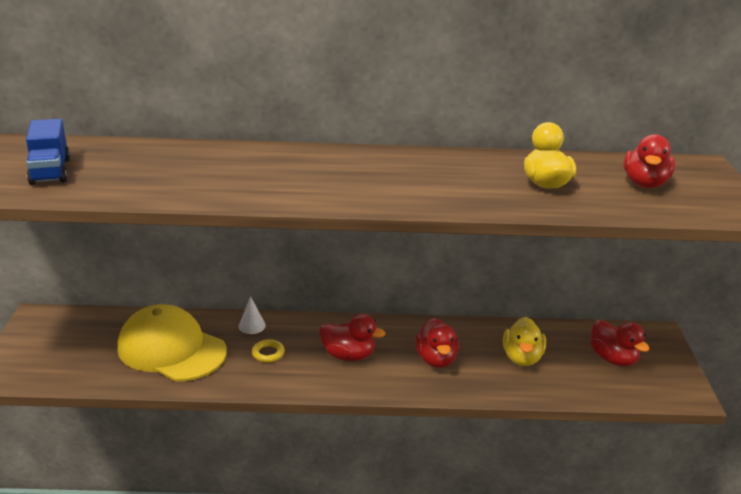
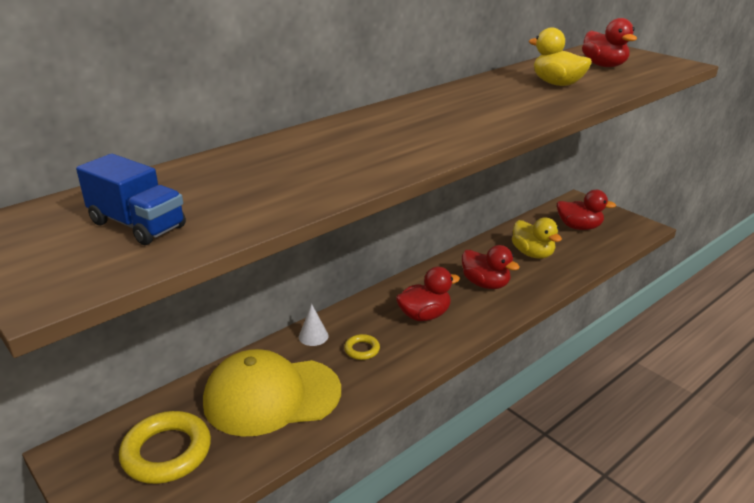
camera: 40 degrees left, 0 degrees up
(77, 346) = (167, 452): none -> yellow ring

